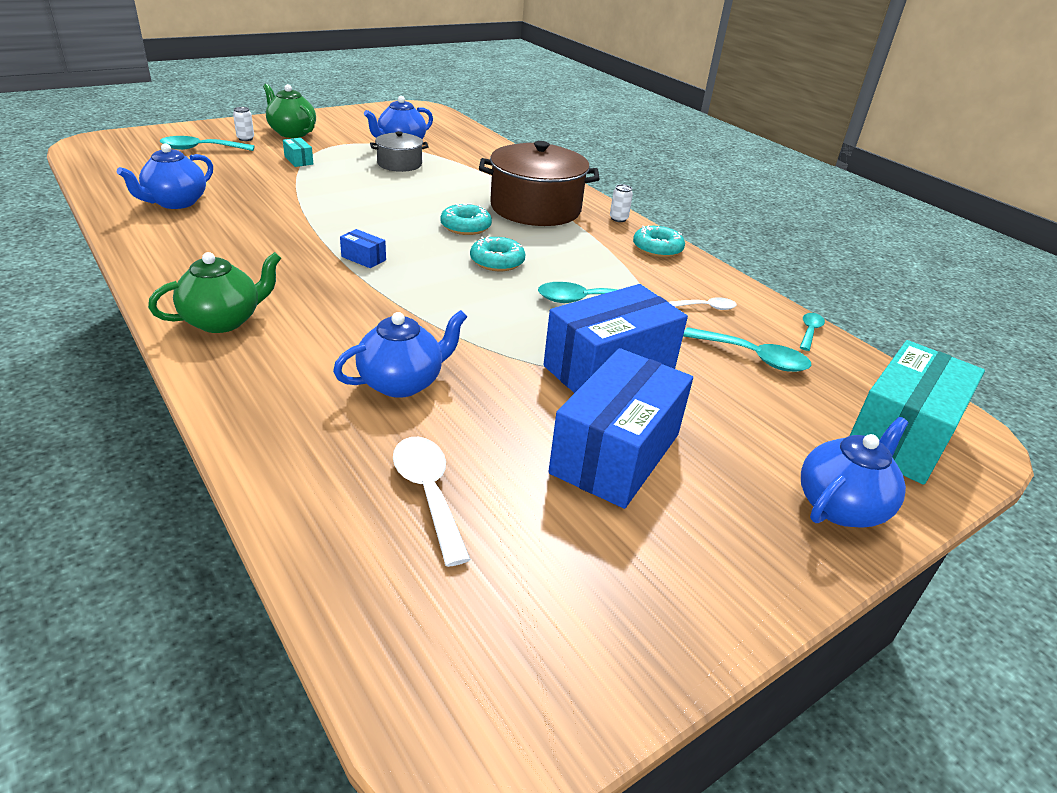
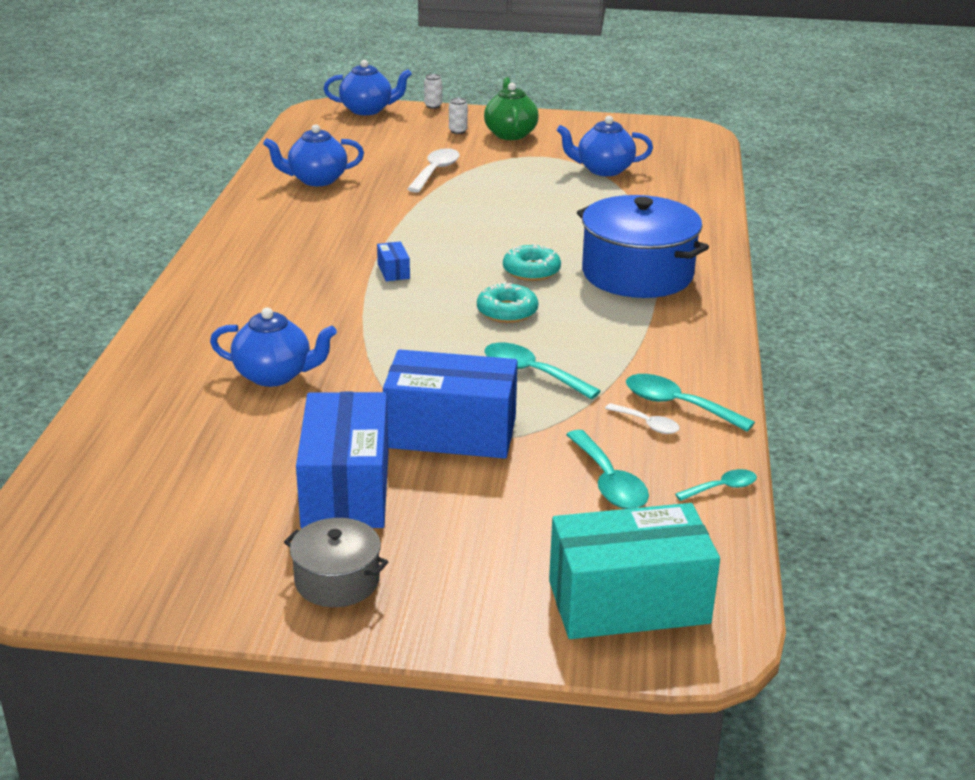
camera: 45 degrees right, 5 degrees down
(201, 149) = (404, 133): turquoise spoon -> turquoise spoon (677, 405)
(223, 321) = (222, 286): green teapot -> none
(298, 160) = (474, 164): turquoise box -> none
(399, 164) = (568, 191): grey pot -> grey pot (337, 581)
(428, 493) = (182, 449): white spoon -> white spoon (435, 171)
(535, 208) = (637, 274): brown pot -> blue pot
(616, 453) = (346, 489): blue box -> blue box turned 75 degrees counterclockwise
(618, 219) = (715, 311): white can -> white can (433, 106)
(657, 248) = (702, 354): turquoise donut -> none
(841, 505) = (461, 610): blue teapot -> blue teapot (367, 110)

